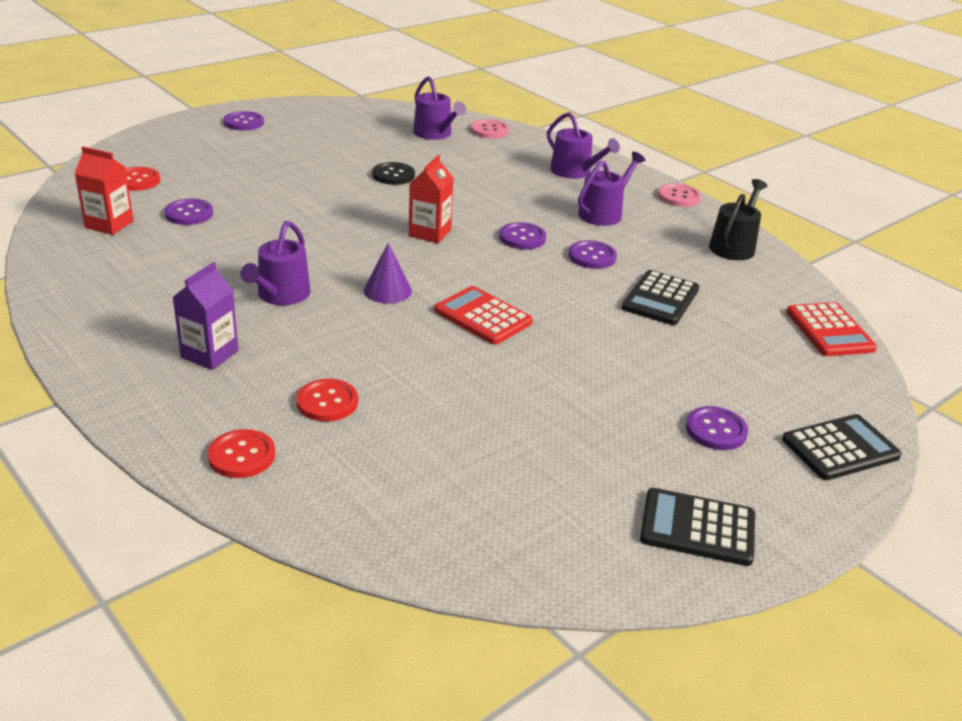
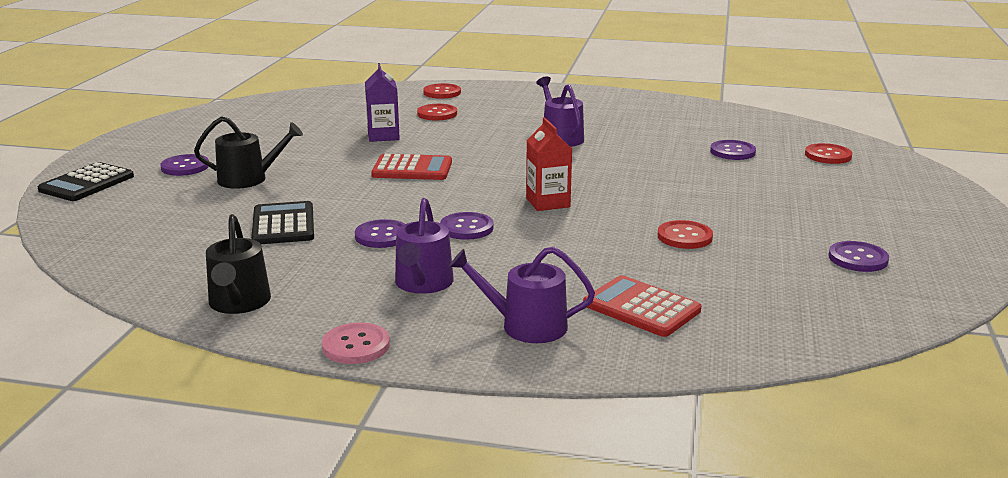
camera: 145 degrees right, 10 degrees down
(109, 224) = (753, 131): red carton -> none
(209, 354) = (535, 109): purple carton -> purple carton (383, 136)
(244, 122) = (937, 229): purple button -> purple button (858, 258)
(387, 290) = (502, 160): purple cone -> none
(393, 175) = (684, 237): black button -> red button
(435, 134) = (766, 305): purple watering can -> none
(489, 130) = (728, 344): pink button -> none
(655, 374) = (248, 179): none -> black watering can
(697, 528) = (177, 133): black calculator -> none
(829, 330) = (100, 253): red calculator -> red calculator (641, 307)

